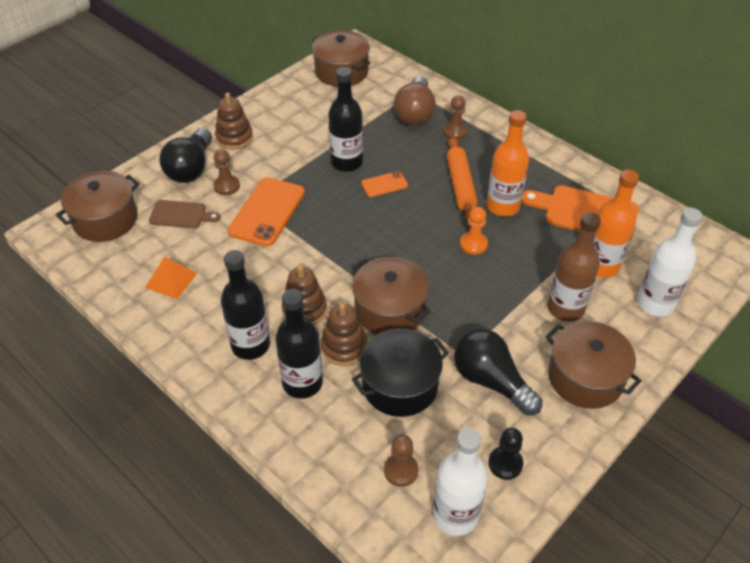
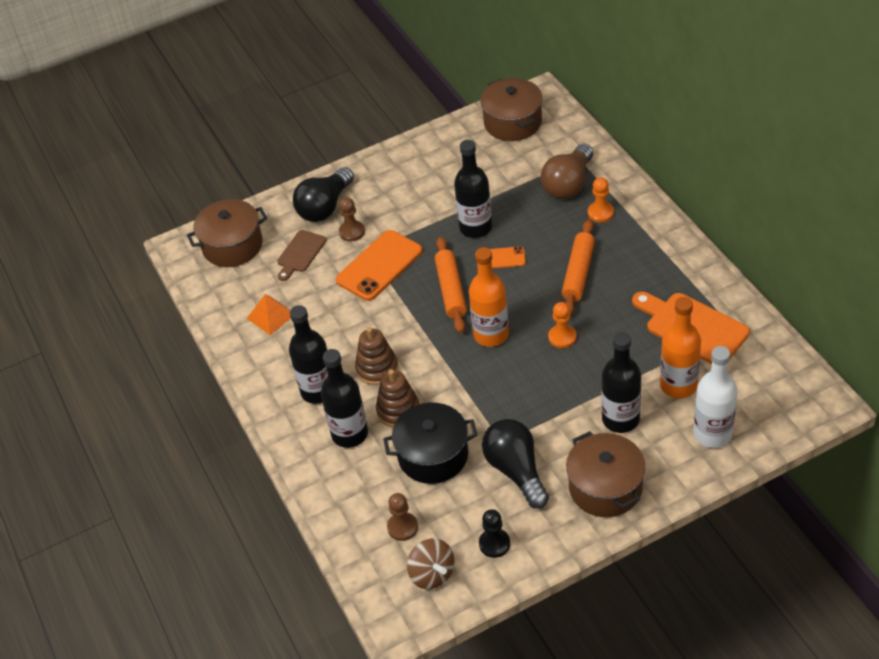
camera: 25 degrees right, 0 degrees up
(181, 215) = (300, 253): brown cutting board -> brown cutting board turned 90 degrees clockwise
(234, 138) = (377, 181): brown stacking toy -> none
(348, 221) = (451, 290): none -> orange rolling pin
(390, 310) = (453, 385): brown pot -> none
(455, 132) = (600, 213): brown pawn -> orange pawn
(455, 515) = (432, 574): white bottle -> brown spinning top
(503, 206) = (610, 304): orange bottle -> orange bottle (491, 335)
(565, 308) = (620, 419): brown bottle -> black bottle

